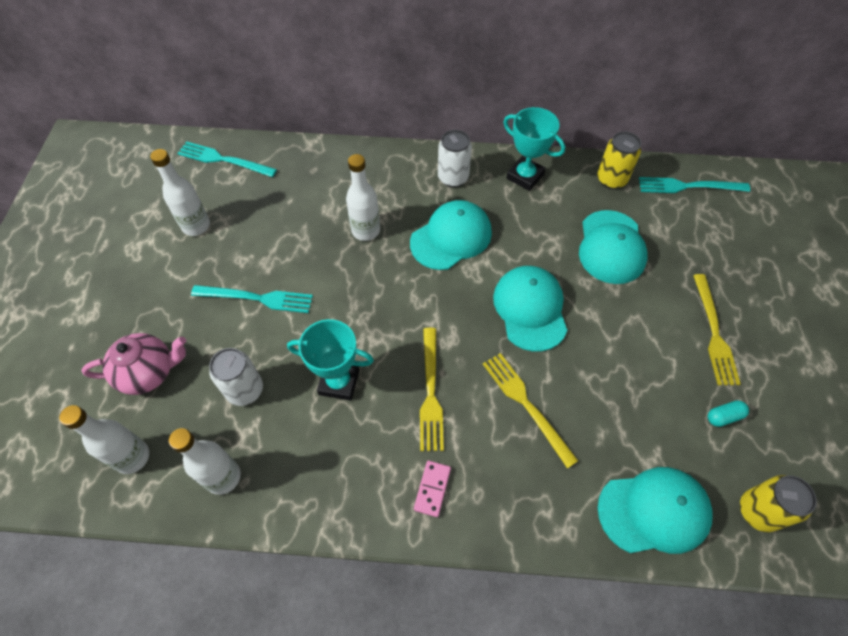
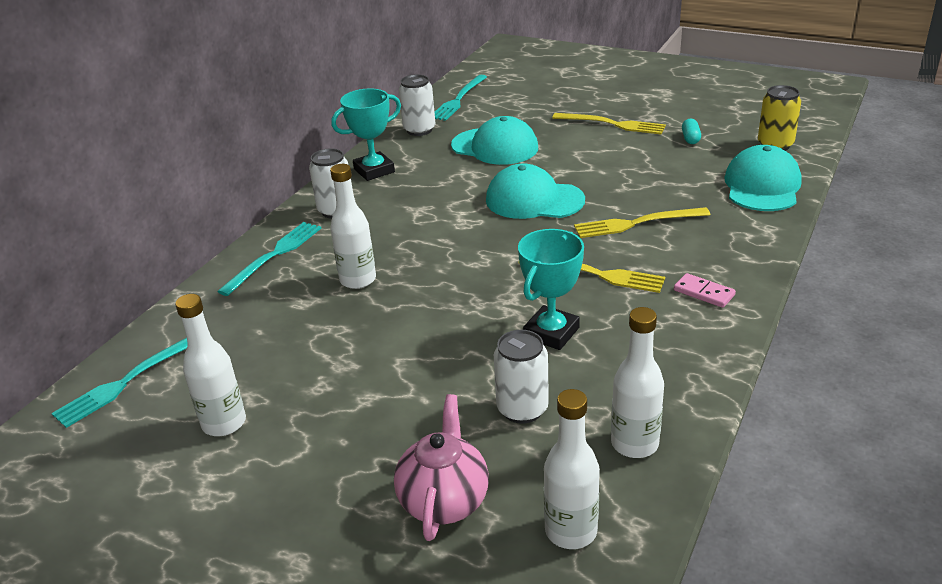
camera: 65 degrees left, 25 degrees down
(256, 298) = (392, 381): turquoise fork -> turquoise fork (274, 256)
(451, 237) = (414, 226): turquoise cap -> none
(611, 179) = (419, 130): yellow can -> white can

